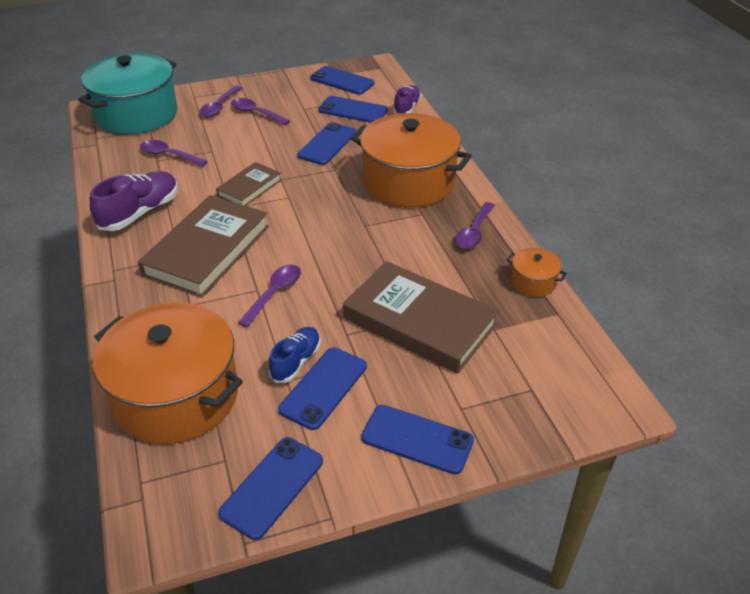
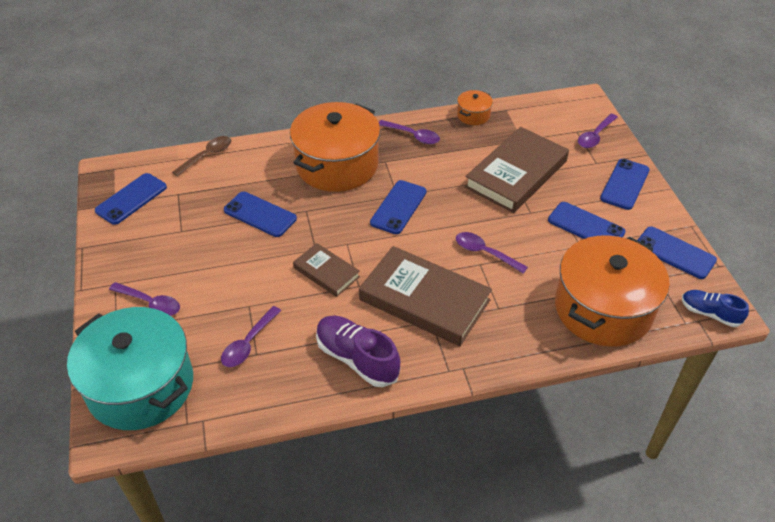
camera: 85 degrees left, 5 degrees up
(256, 113) = (178, 270): purple spoon -> purple spoon (595, 136)
(296, 361) = (561, 240): blue shoe -> blue shoe (709, 313)
(353, 110) = (199, 193): blue phone -> blue phone (398, 207)
(407, 108) = (207, 156): purple shoe -> brown spoon

